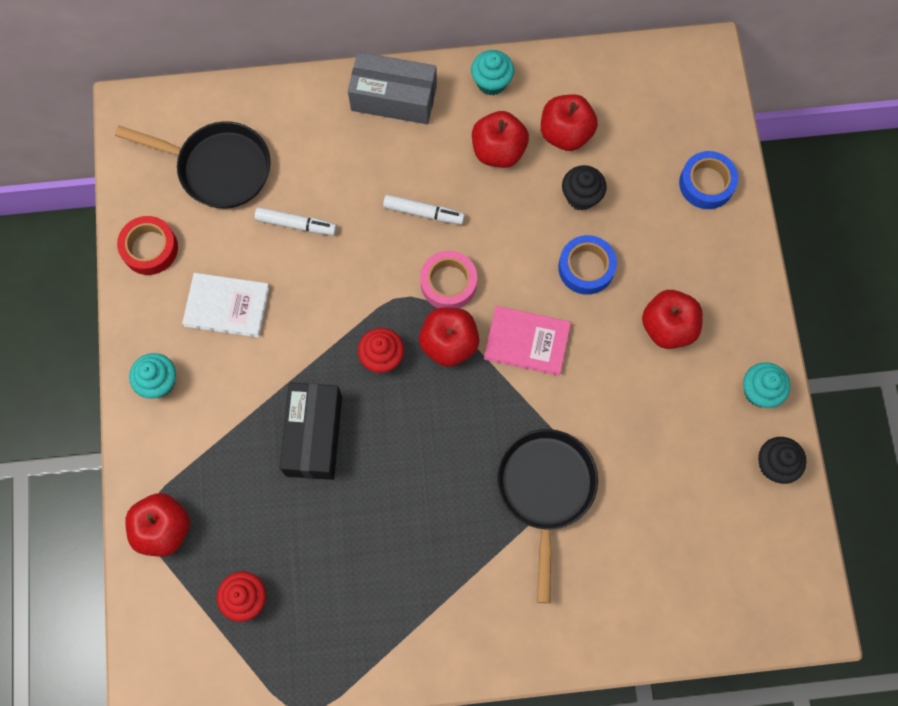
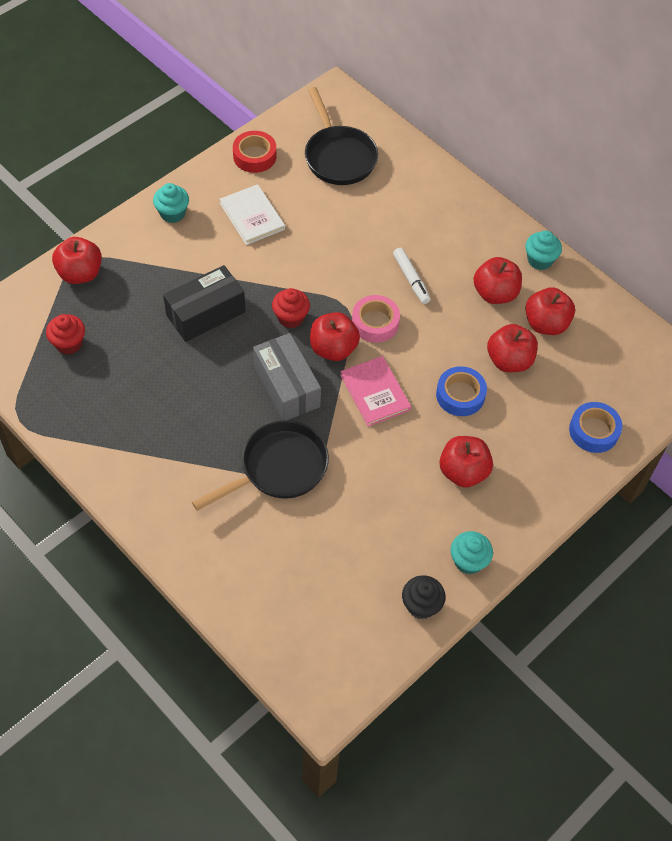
camera: 50 degrees right, 15 degrees down
(296, 224) = (339, 218): white marker -> none
(394, 98) = (474, 215): grey box -> grey box (287, 386)
(581, 196) = (509, 361): black cupcake -> red apple

